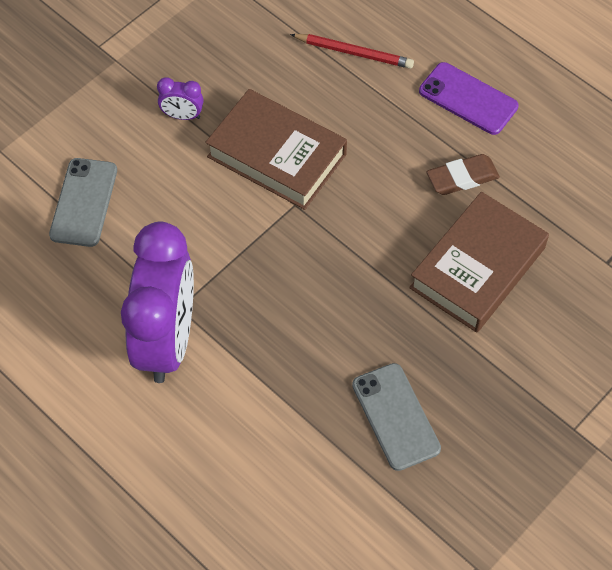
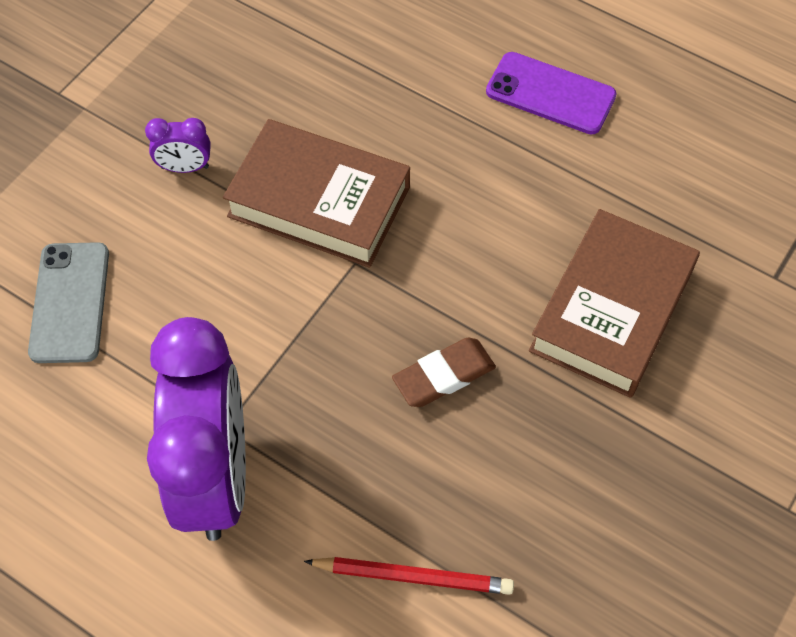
camera: 10 degrees left, 0 degrees up
(354, 53) = (394, 56): red pencil -> red pencil (413, 576)
(395, 416) = (548, 533): grey phone -> none
(462, 178) = (565, 195): brown eraser -> brown eraser (443, 376)

